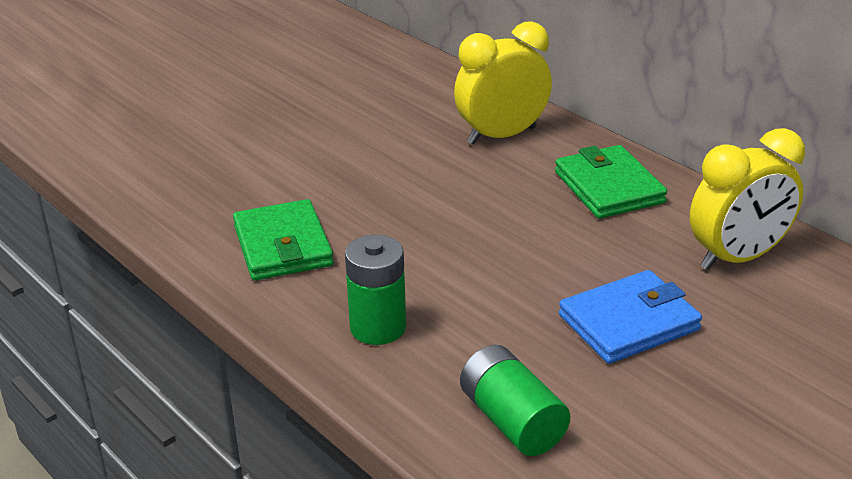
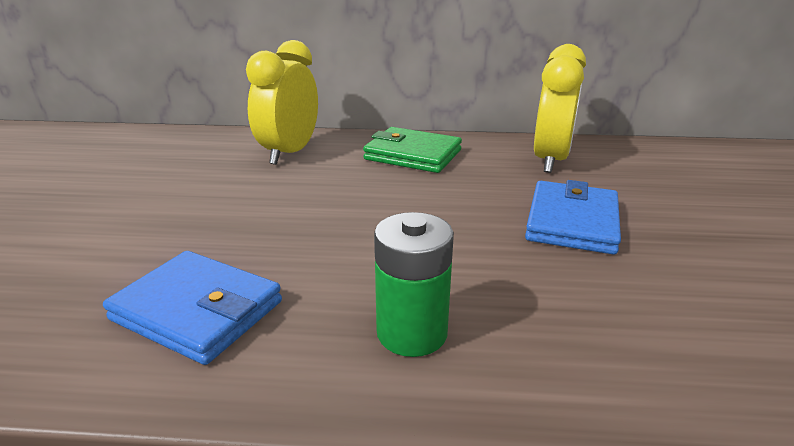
camera: 45 degrees left, 5 degrees down
(283, 246) = (197, 311): green wallet -> blue wallet
(512, 421) = (650, 341): green battery -> none

